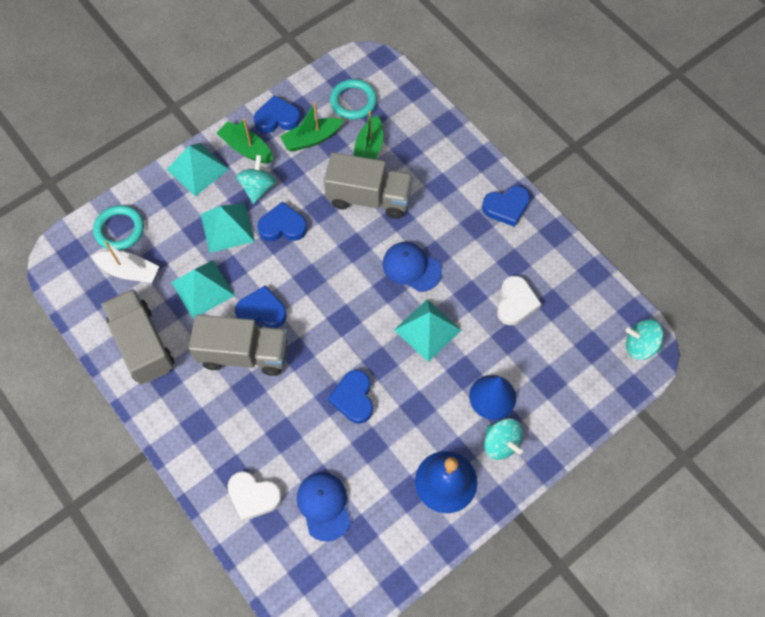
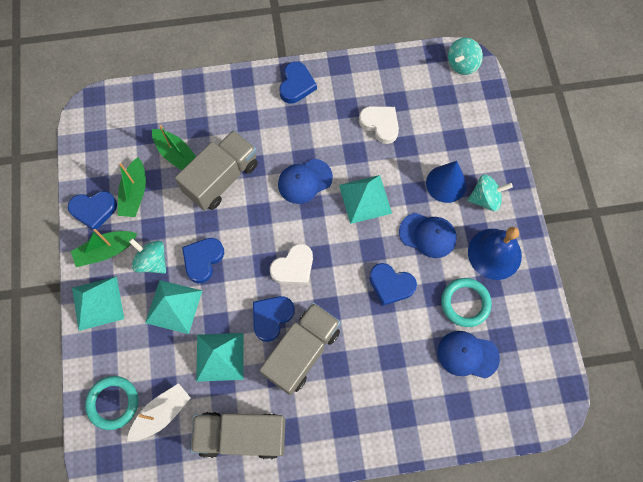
camera: 60 degrees left, 5 degrees up
(253, 496) = (431, 407): white heart -> white heart (293, 267)
(277, 118) = (94, 210): blue heart -> blue heart turned 120 degrees counterclockwise
(353, 101) = (121, 141): turquoise ring -> turquoise ring (465, 303)
(426, 407) = (427, 235): none -> blue cap

